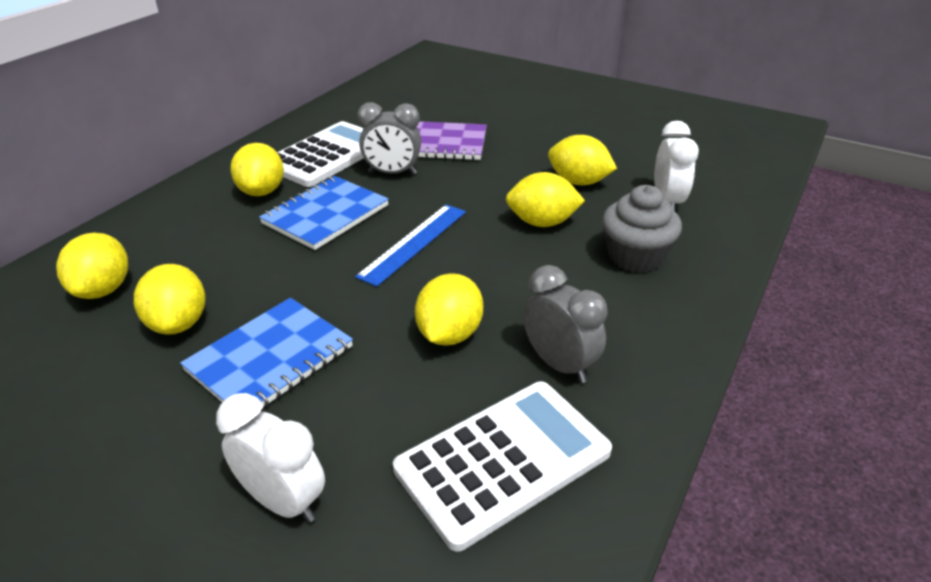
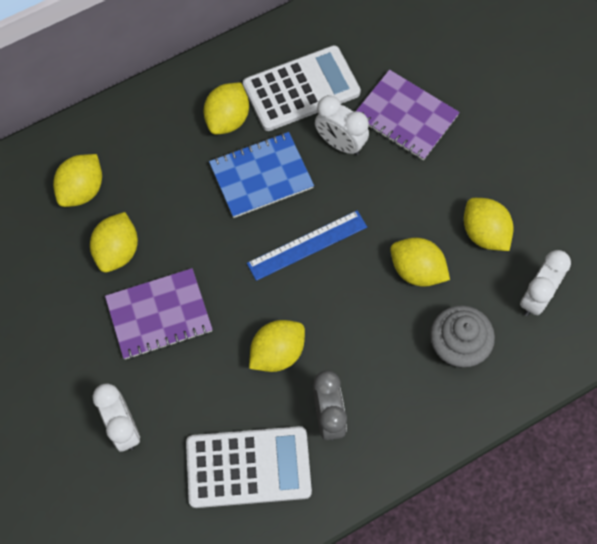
camera: 30 degrees right, 30 degrees up
(270, 359) = (159, 315): blue notebook -> purple notebook
(392, 173) = (340, 143): grey clock -> white clock

